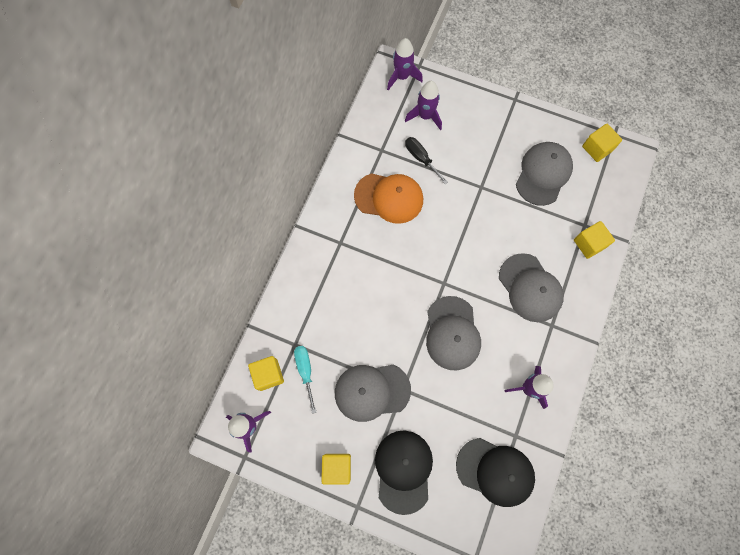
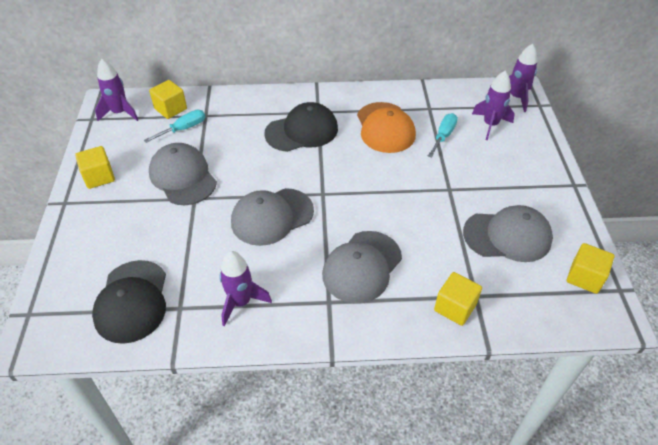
camera: 65 degrees right, 25 degrees down
(403, 471) = (110, 224): black cap -> black cap (302, 131)
(421, 158) = (443, 136): black screwdriver -> turquoise screwdriver

